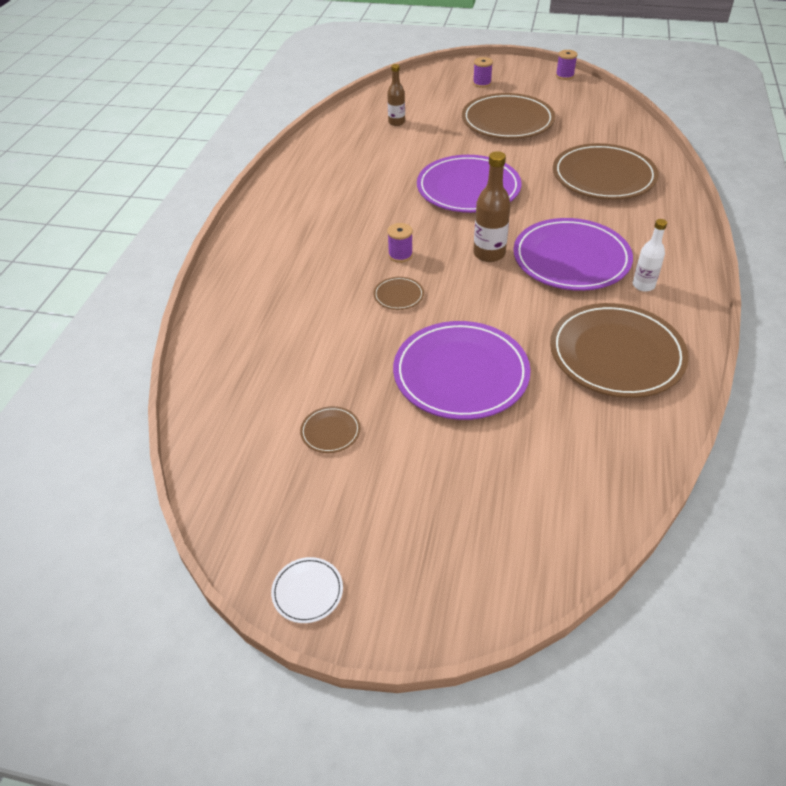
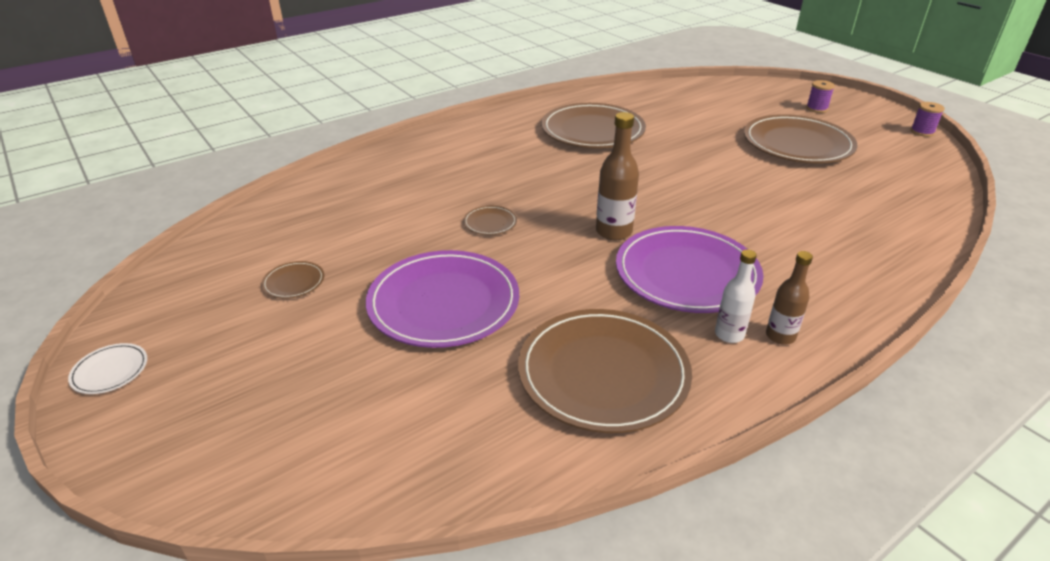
camera: 40 degrees right, 10 degrees down
(396, 122) = (687, 108): brown bottle -> brown bottle (780, 336)
(400, 255) = (538, 197): purple spool -> none
(468, 188) = (674, 177): purple plate -> none
(603, 176) = (834, 226): brown plate -> brown plate (592, 130)

